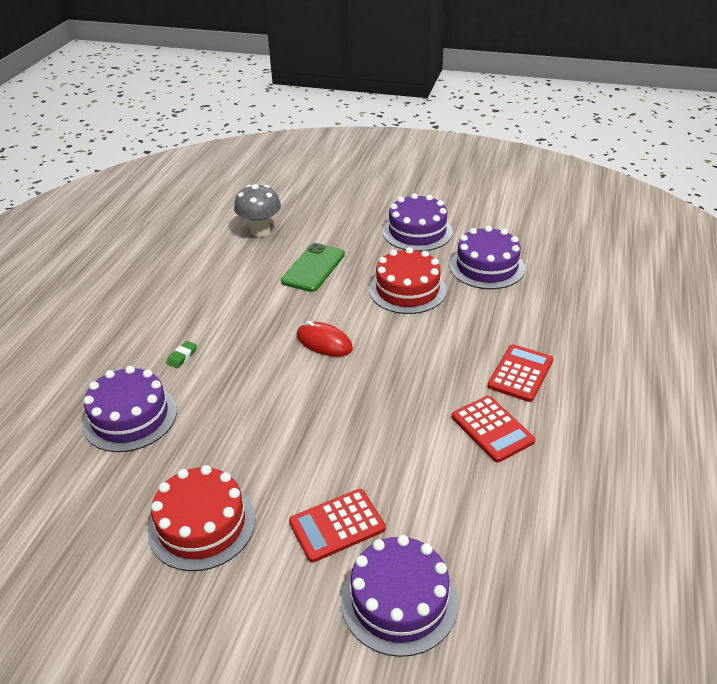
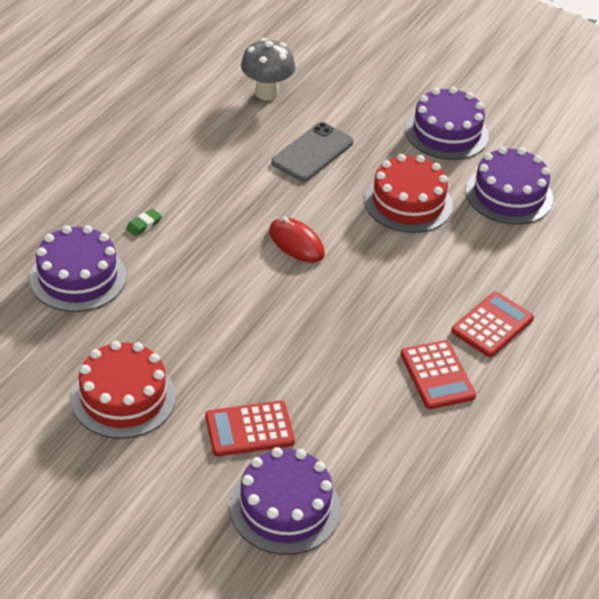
camera: 10 degrees right, 5 degrees up
(313, 268) = (312, 152): green phone -> grey phone

